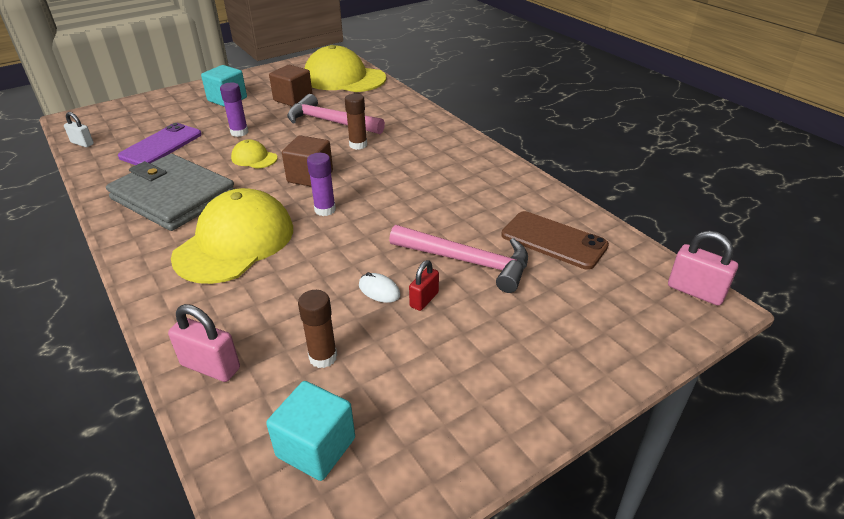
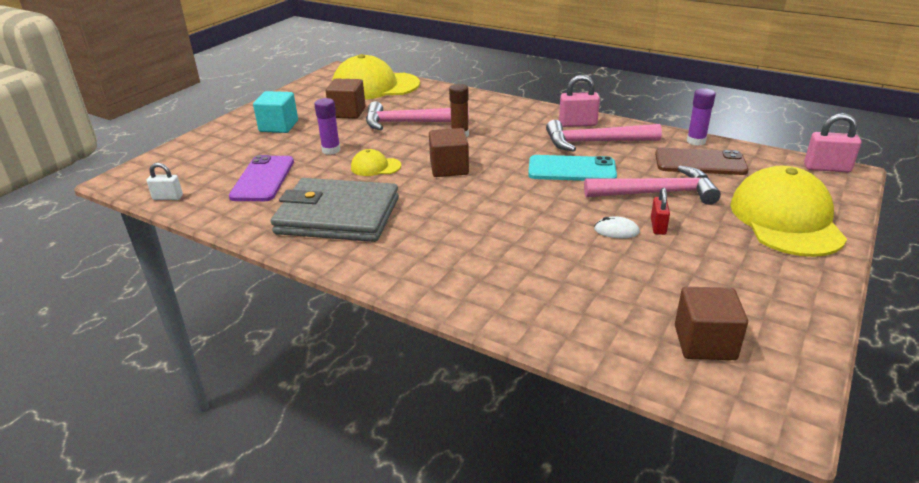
camera: 25 degrees left, 5 degrees down
(210, 366) = (553, 323): pink padlock -> pink padlock (578, 124)
(235, 242) = (449, 233): yellow cap -> yellow cap (786, 219)
(316, 447) = (704, 343): turquoise cube -> brown cube
(323, 357) = (633, 287): brown glue stick -> none
(325, 210) = (496, 189): purple glue stick -> purple glue stick (696, 141)
(415, 210) = (571, 169): none -> turquoise phone
(472, 186) = (595, 142): none -> pink hammer

